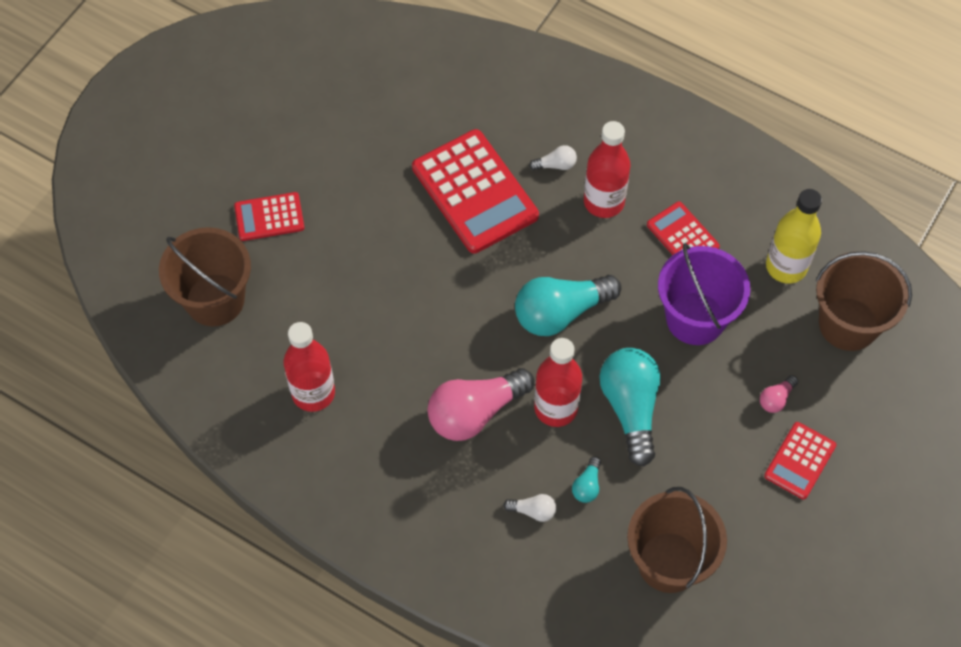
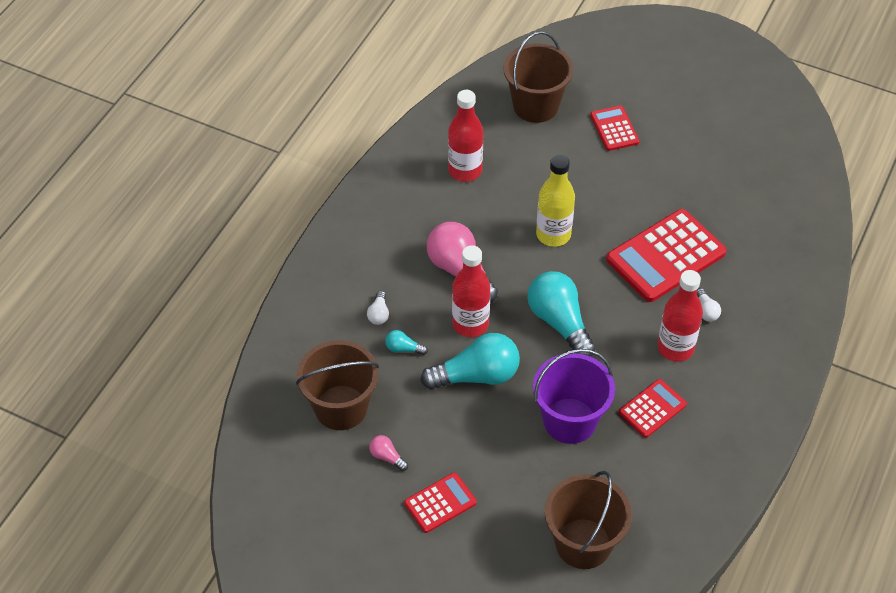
camera: 85 degrees right, 10 degrees down
(776, 399) = (498, 484): pink light bulb -> pink light bulb (387, 457)
(786, 266) = (635, 492): yellow bottle -> yellow bottle (553, 235)
(799, 461) = (440, 503): red calculator -> red calculator turned 120 degrees clockwise

